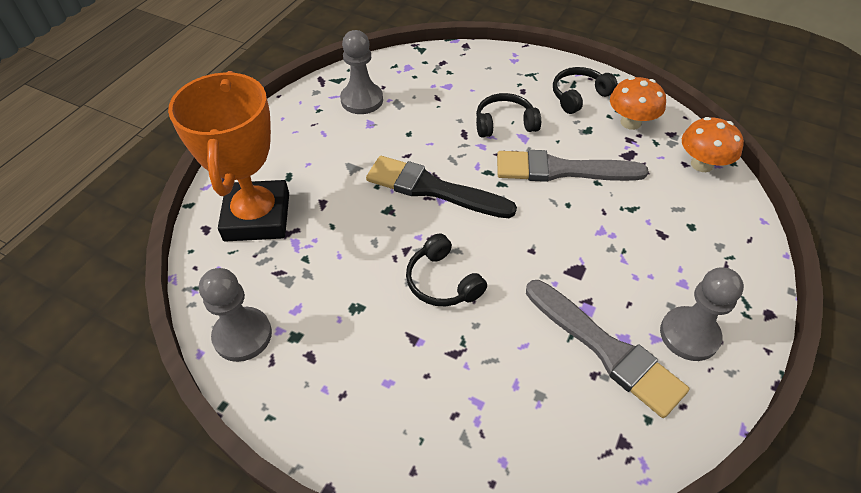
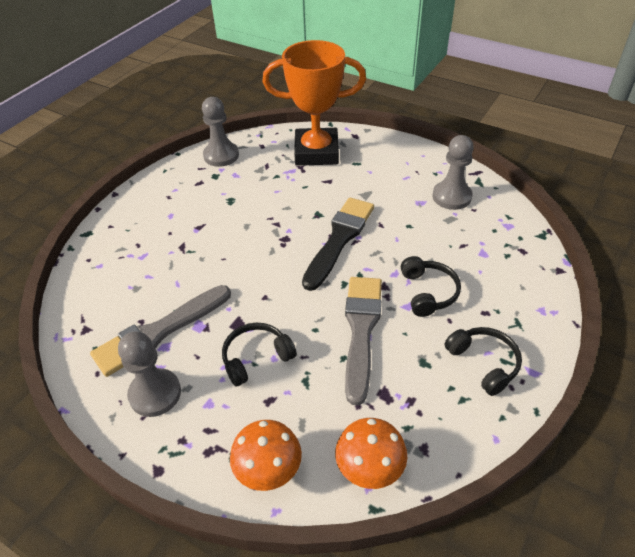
camera: 95 degrees right, 5 degrees down
(442, 281) = (243, 242): black headphones -> black headphones (256, 358)
(630, 122) = (441, 407): orange mushroom -> orange mushroom (268, 470)

